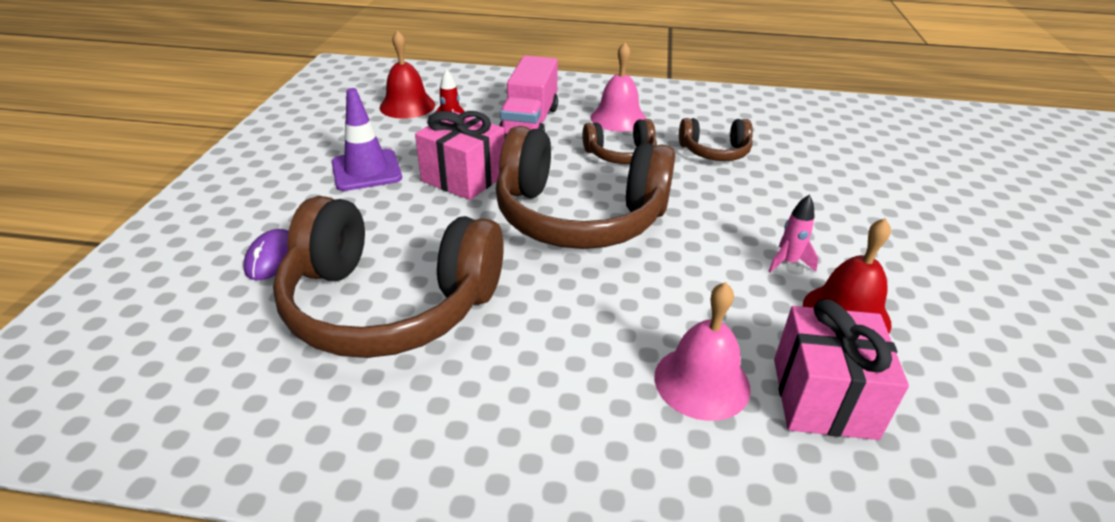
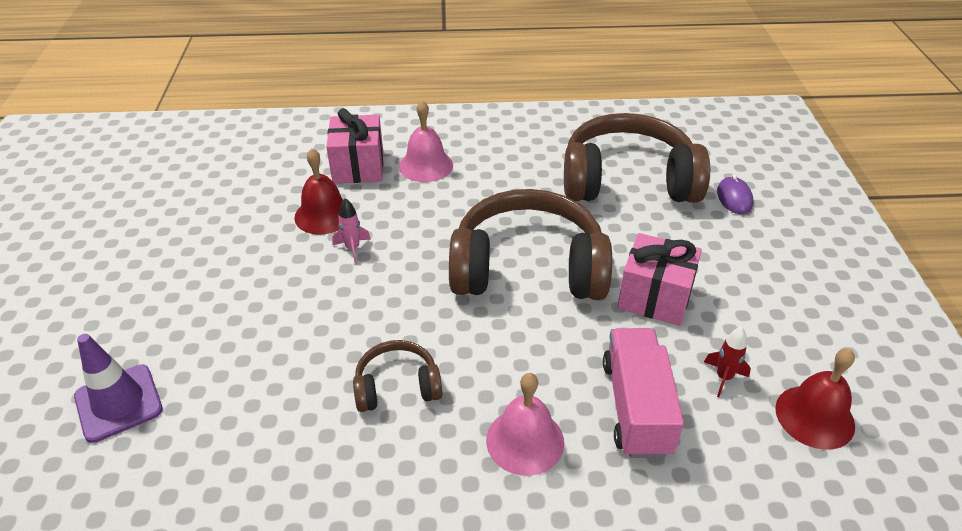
camera: 170 degrees right, 5 degrees up
(366, 170) = (752, 292): purple traffic cone -> purple traffic cone (118, 403)
(620, 154) = (507, 362): brown headphones -> none

